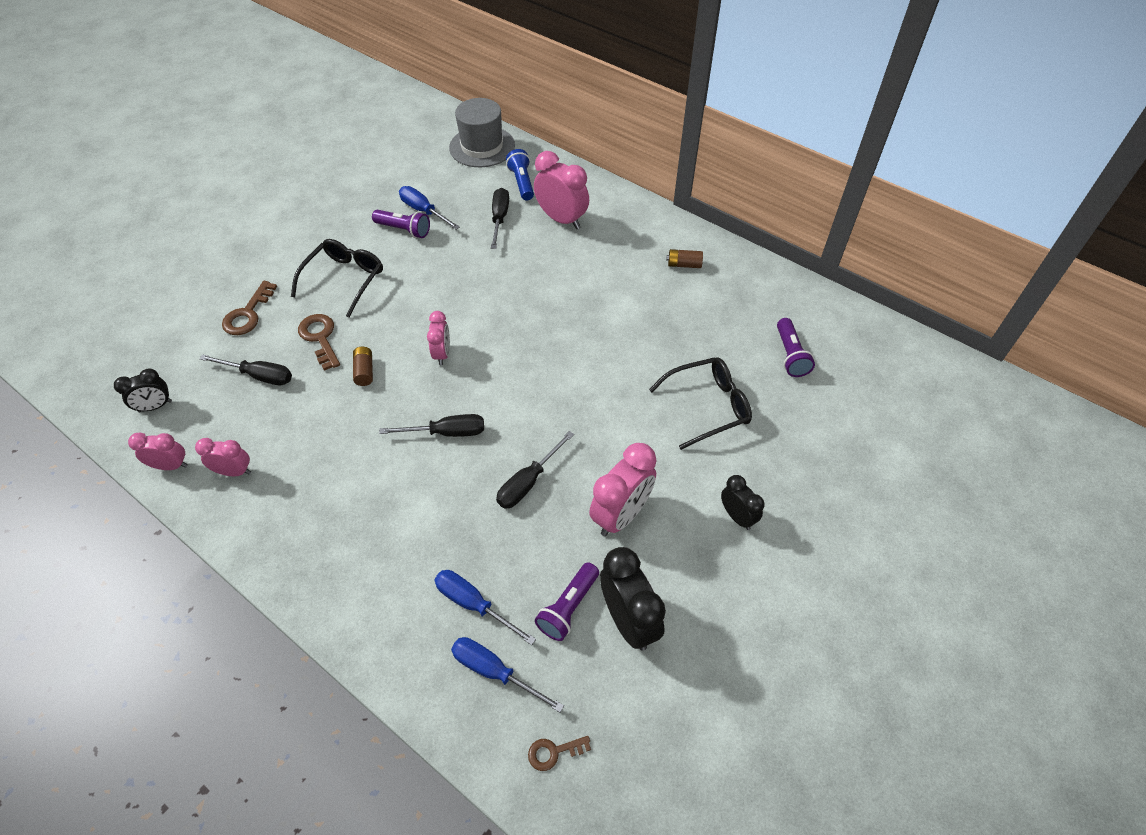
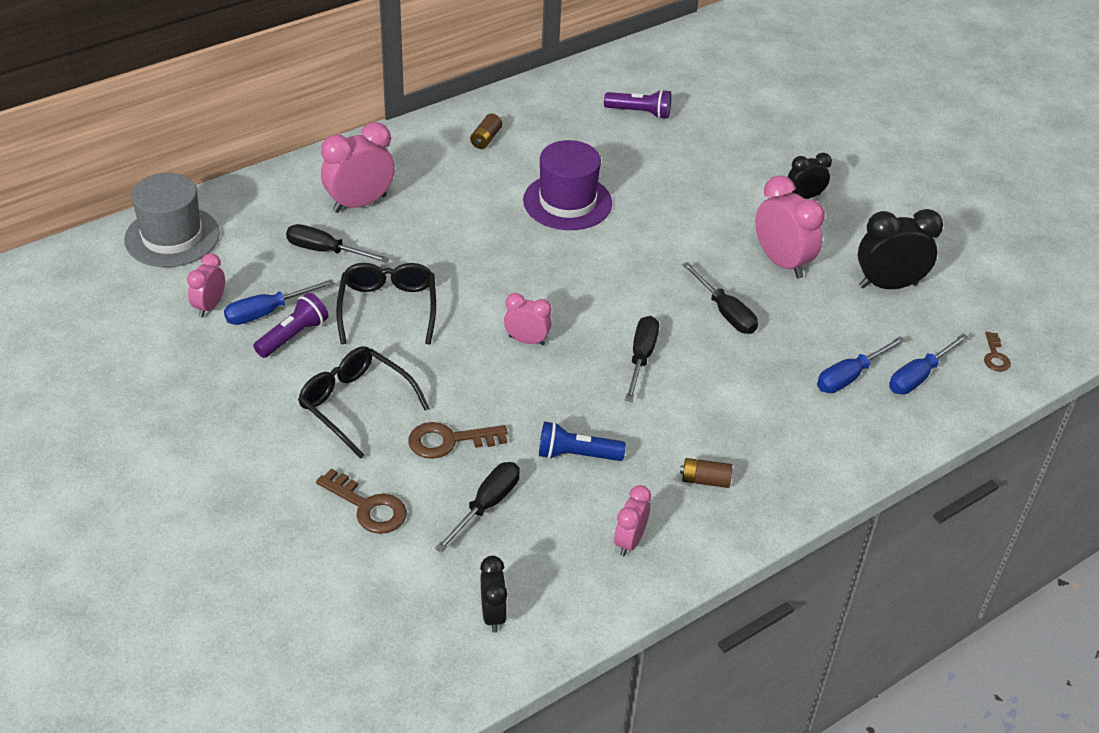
camera: 75 degrees left, 10 degrees down
(171, 465) = (598, 602): pink clock -> pink clock (209, 306)
(364, 371) = (523, 409): brown battery -> brown battery (705, 480)
(522, 182) = (270, 219): blue flashlight -> blue flashlight (576, 455)
(568, 607) = (867, 317): purple flashlight -> none
(628, 336) = (567, 202): none -> purple hat
(708, 406) = (679, 178): black glasses -> black glasses (388, 308)

